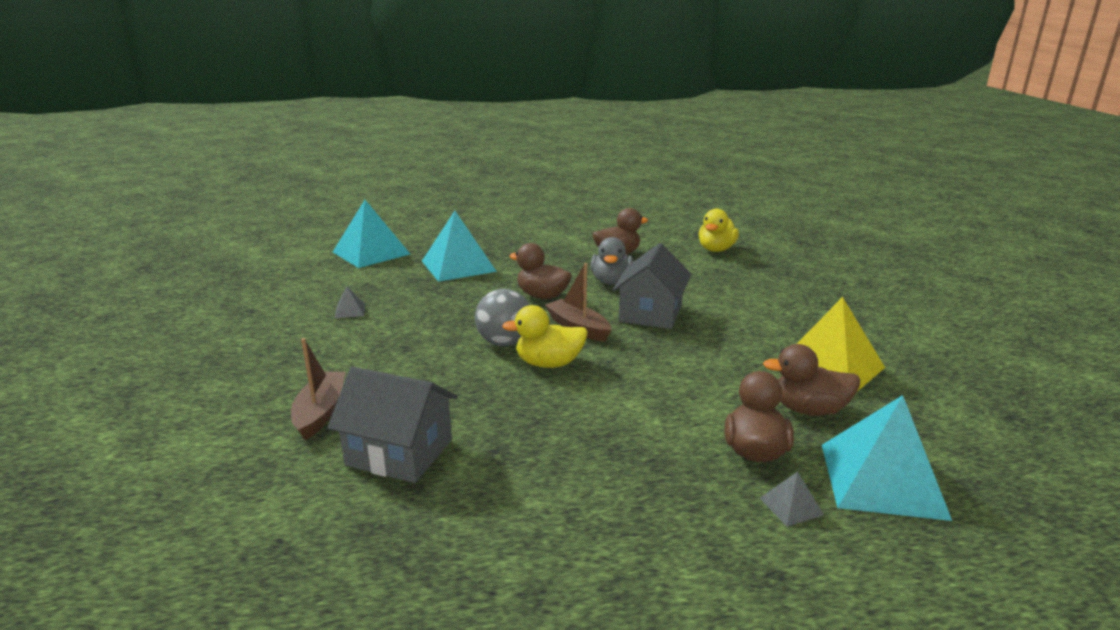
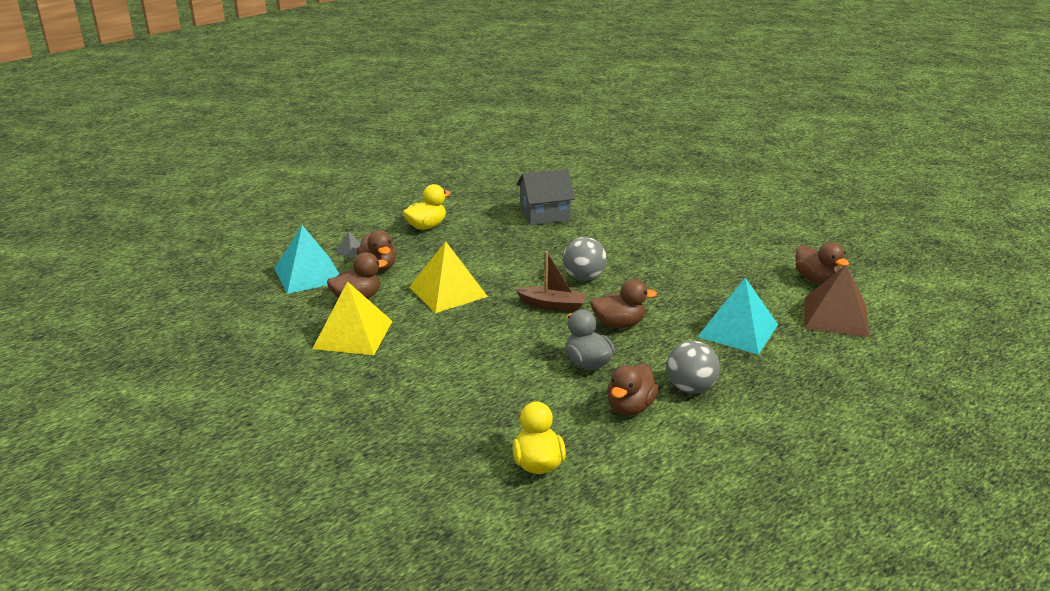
camera: 145 degrees right, 5 degrees up
(314, 274) = (816, 279): none -> brown duck
(320, 412) = (610, 215): brown boat -> none
(350, 311) = (720, 263): grey pyramid -> none
(371, 253) = (836, 316): turquoise pyramid -> brown pyramid
(549, 363) = (537, 274): yellow duck -> yellow duck (426, 226)
(559, 251) = (690, 388): none -> grey ball
(650, 313) = (516, 338): grey house -> none
(679, 379) = (447, 292): none -> yellow pyramid

